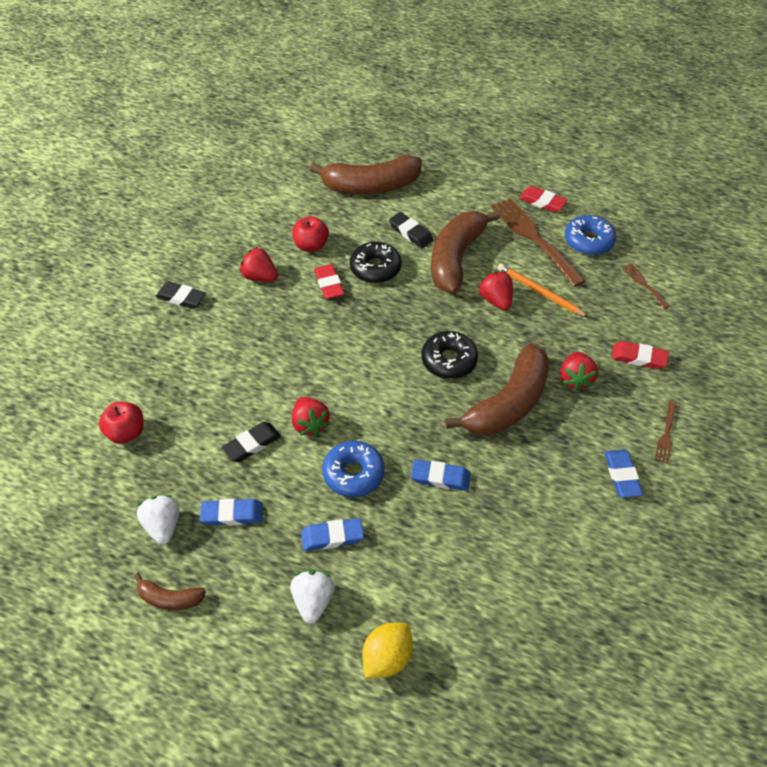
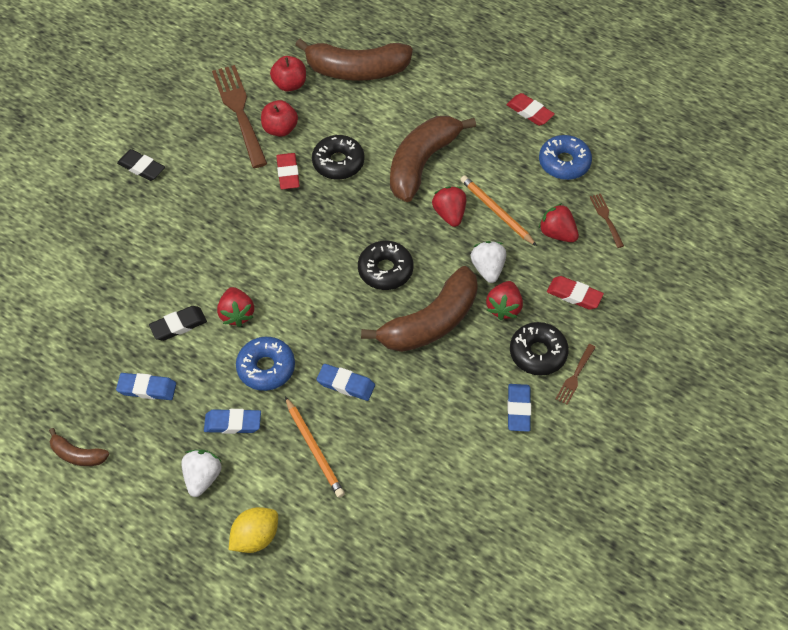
camera: 10 degrees right, 5 degrees up
(126, 432) = (66, 296): red apple -> red apple (289, 84)
(163, 525) = (84, 389): white strawberry -> white strawberry (488, 269)
(260, 277) = (222, 156): red strawberry -> red strawberry (557, 233)
(410, 233) = (383, 128): black eraser -> none
(425, 549) = (314, 449): none -> orange pencil
(534, 238) = (509, 152): brown fork -> brown fork (239, 112)
(622, 417) = (538, 353): none -> black donut

